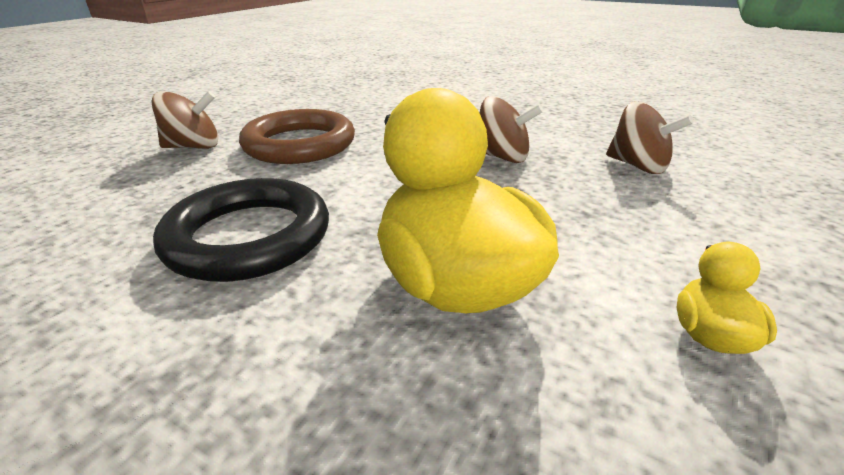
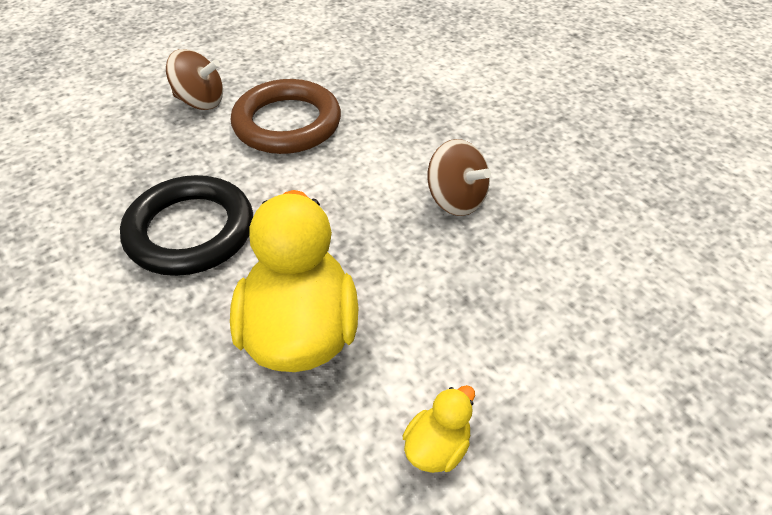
camera: 25 degrees right, 15 degrees up
(637, 166) = (581, 257): brown spinning top -> none

